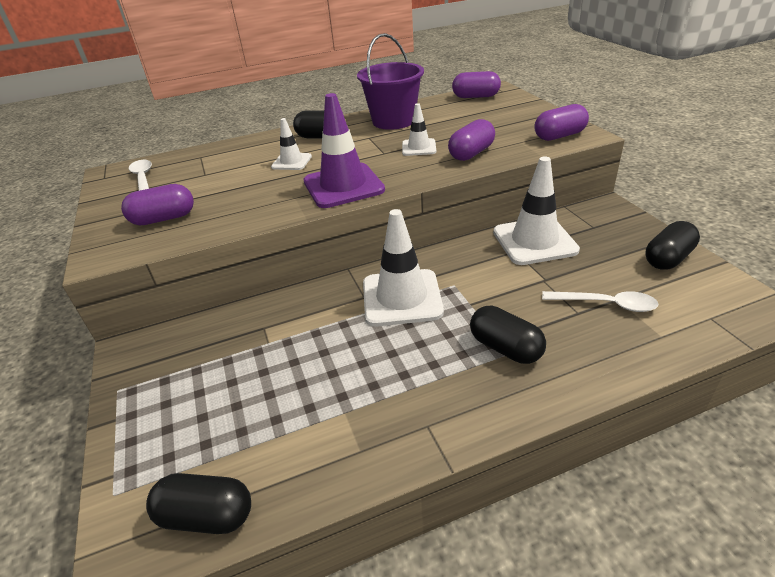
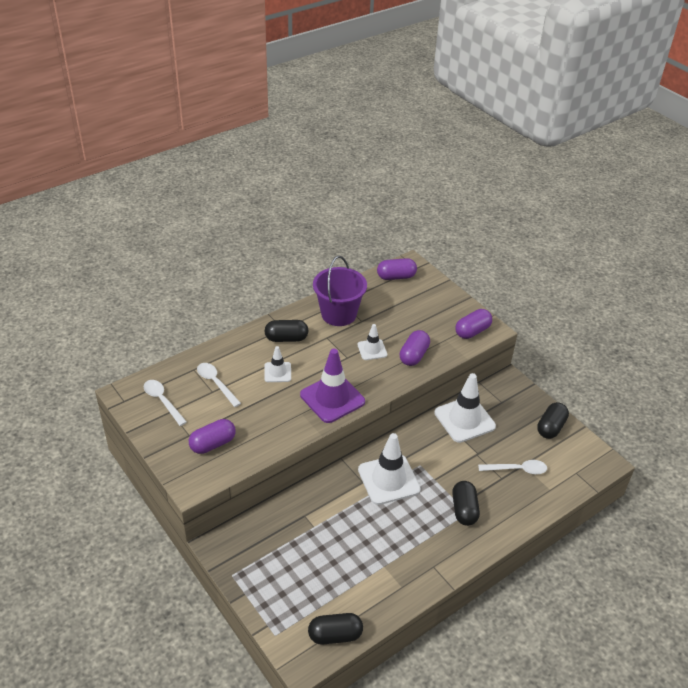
camera: 20 degrees left, 5 degrees up
(214, 168) = (216, 383): none -> white spoon
(505, 348) = (464, 510): black capsule -> black capsule turned 60 degrees clockwise

